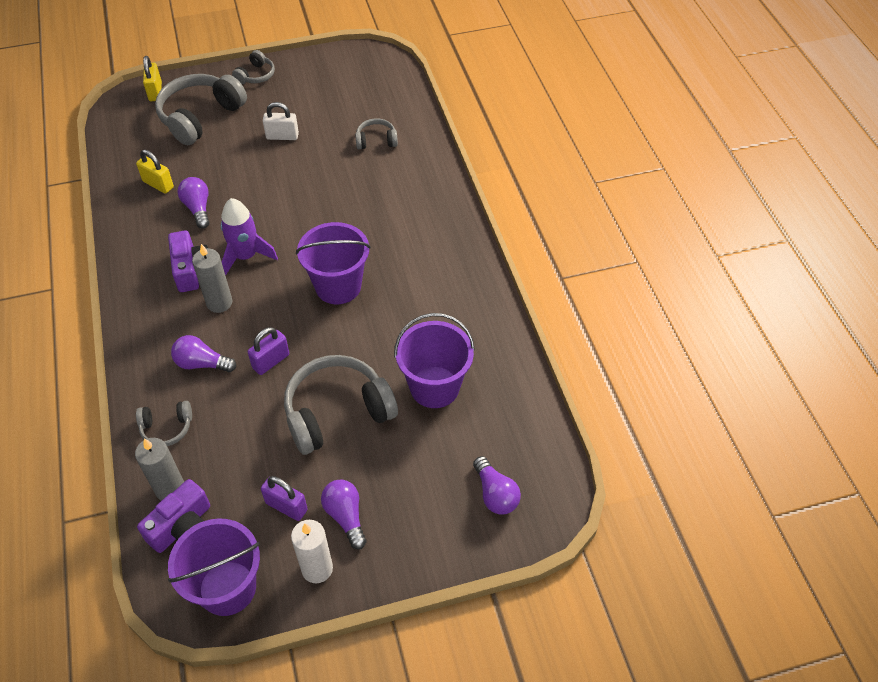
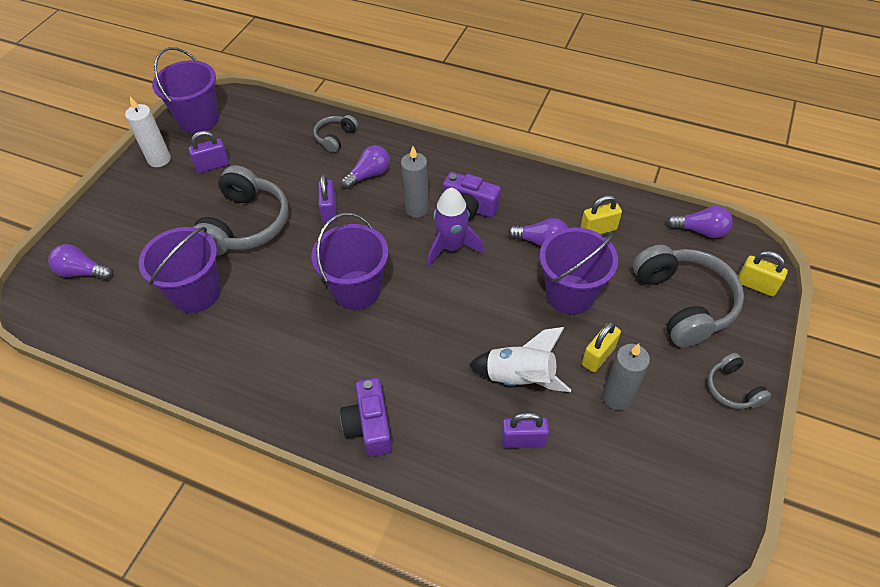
camera: 130 degrees right, 0 degrees up
(170, 489) = (289, 122): grey candle -> grey candle (617, 397)
(182, 526) = (258, 117): purple camera -> purple camera (370, 425)
(239, 171) = (570, 294): none -> purple bucket
(282, 136) = (598, 356): white padlock -> yellow padlock
(333, 162) = (520, 377): none -> white rocket
(346, 516) = (171, 188): purple light bulb -> purple light bulb (700, 231)
(376, 140) = (523, 440): grey headphones -> purple padlock

